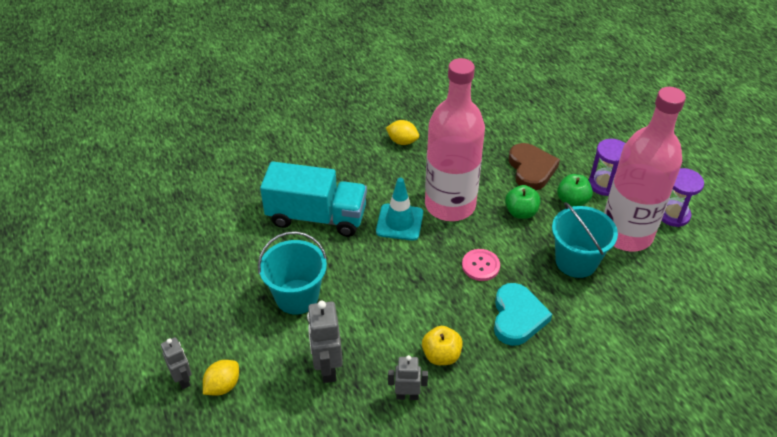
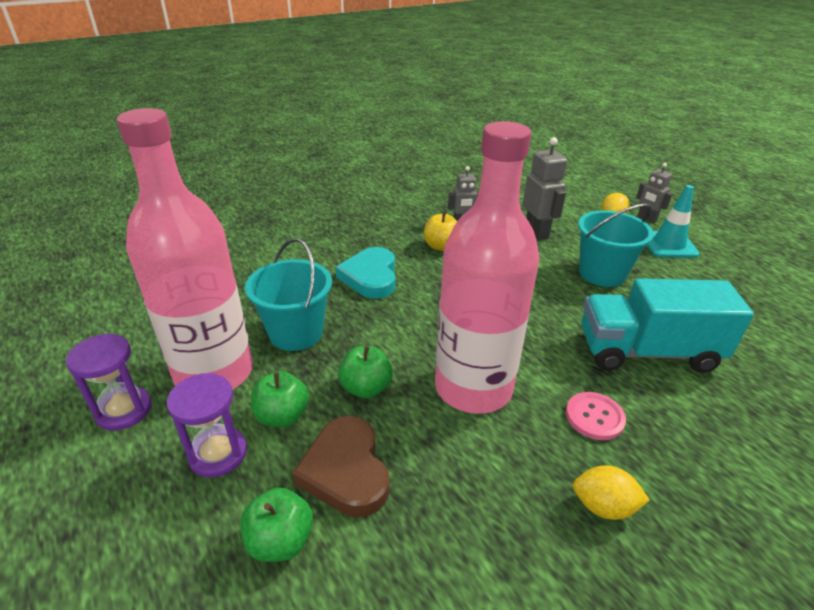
camera: 170 degrees right, 10 degrees down
(399, 222) = (534, 356): turquoise traffic cone -> turquoise traffic cone (668, 245)
(480, 266) = (415, 317): pink button -> pink button (594, 417)
(560, 146) = (280, 540): none -> green apple

